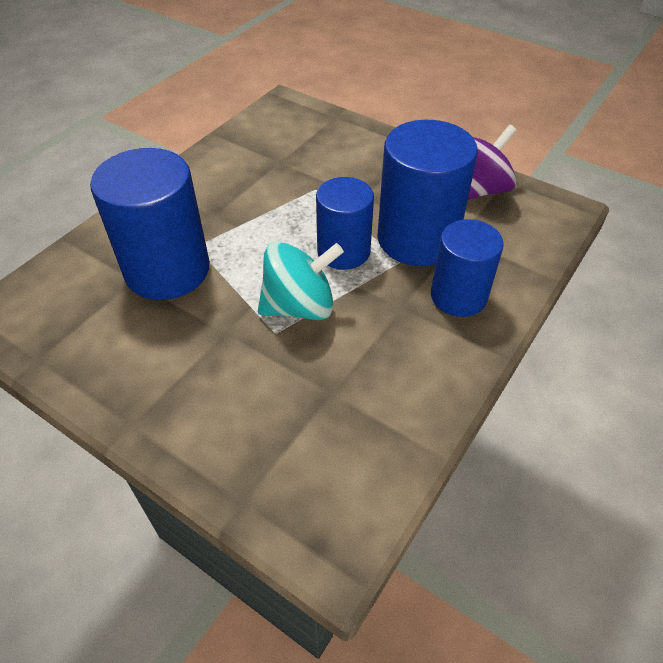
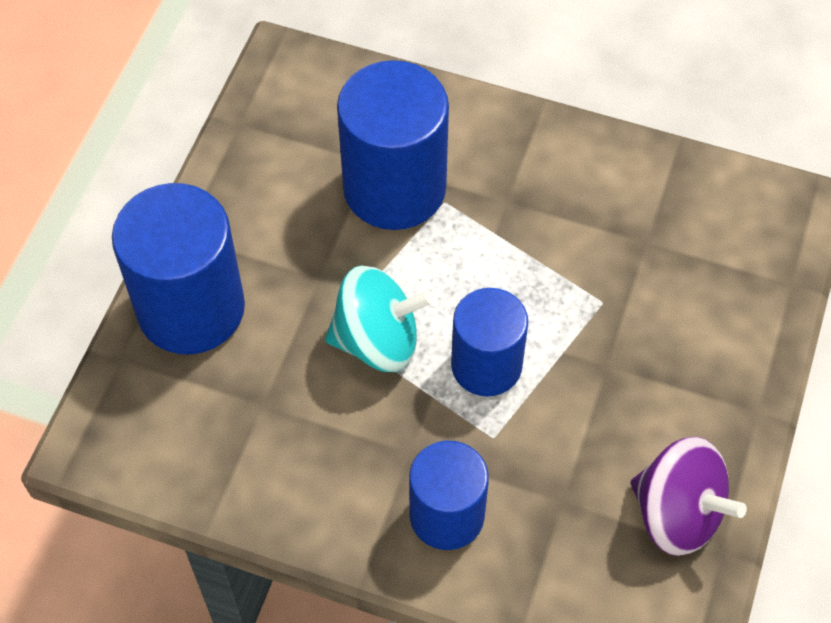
camera: 75 degrees right, 10 degrees up
(300, 306) = (377, 340): turquoise spinning top -> turquoise spinning top turned 60 degrees counterclockwise
(417, 239) = (540, 449): blue cylinder -> blue cylinder (191, 308)

